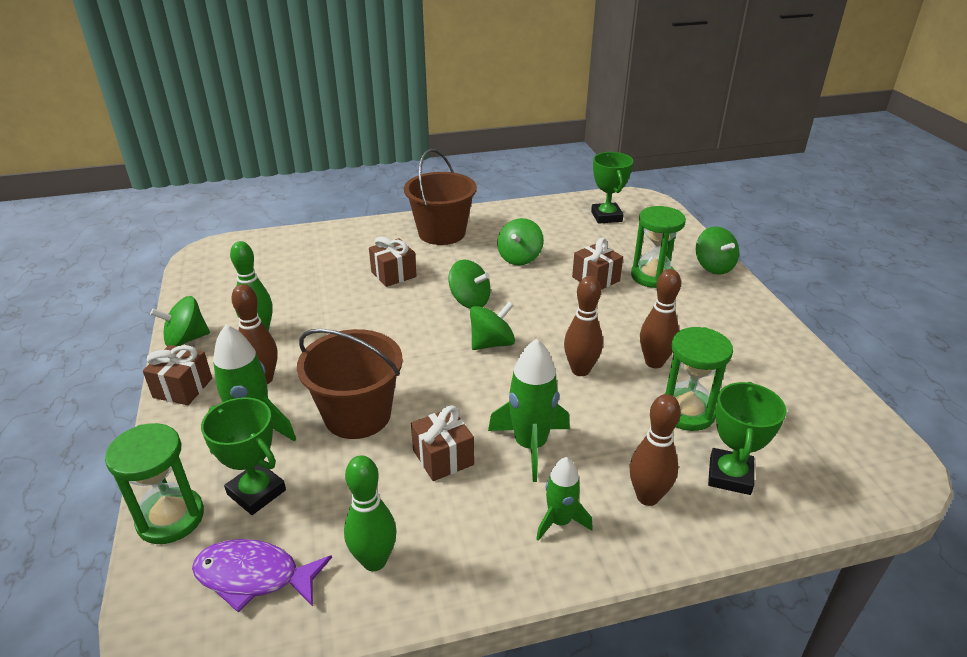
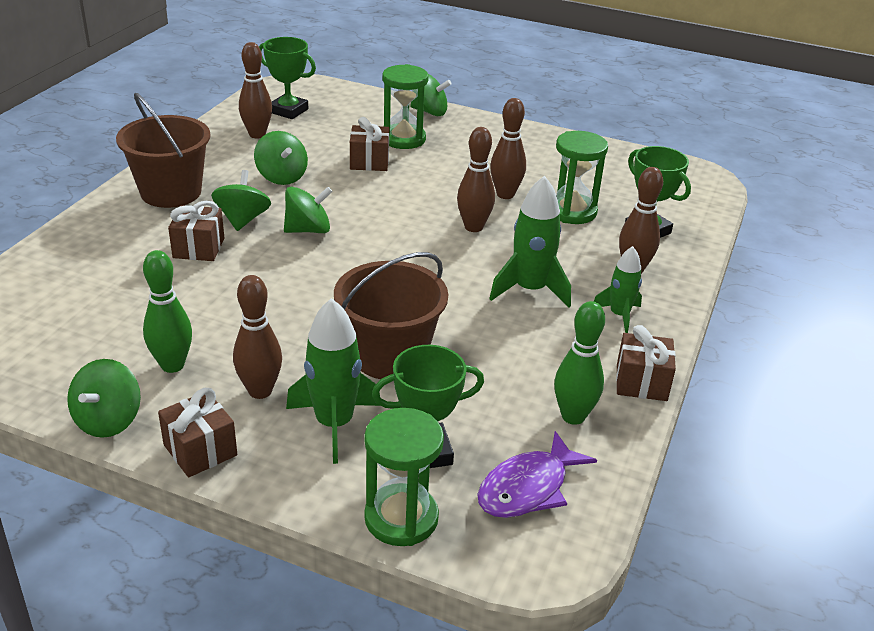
camera: 55 degrees left, 0 degrees up
(443, 457) = (496, 335): brown gift -> brown gift (641, 382)
(492, 343) = (385, 248): green spinning top -> green spinning top (243, 220)
(556, 223) = (257, 134): none -> brown bowling pin

